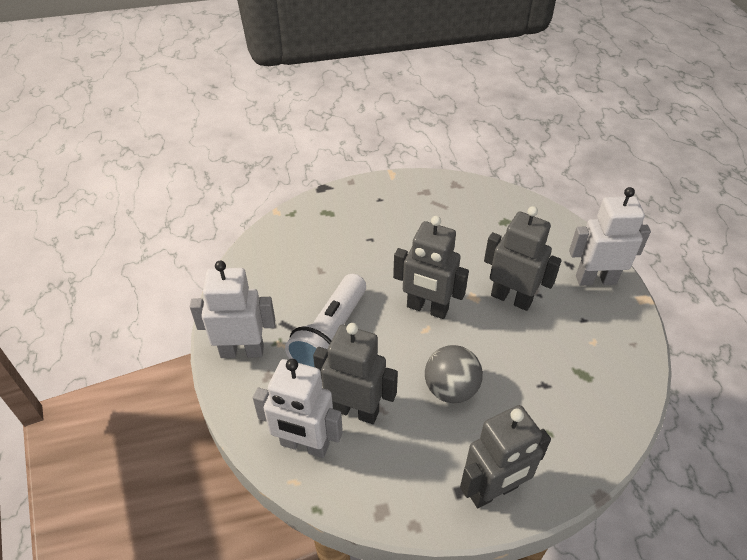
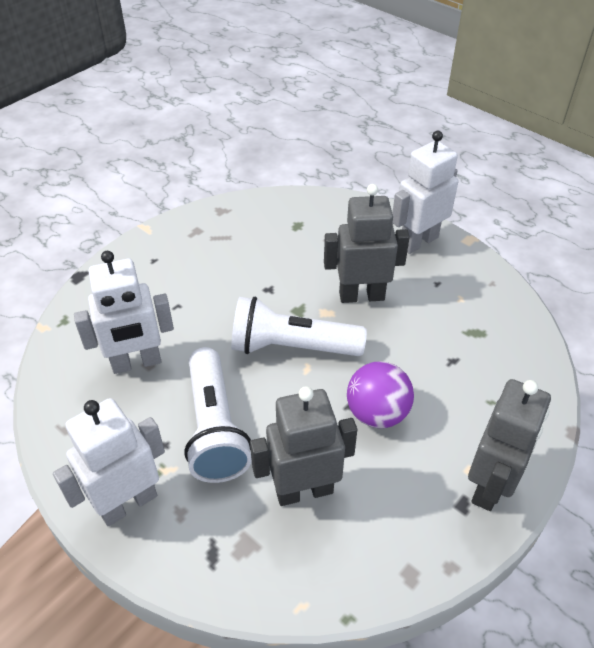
camera: 35 degrees left, 0 degrees up
(304, 445) = (281, 561): white robot -> white robot (136, 363)
(427, 308) = (292, 347): grey robot -> white flashlight
(451, 389) = (377, 413): grey ball -> purple ball

